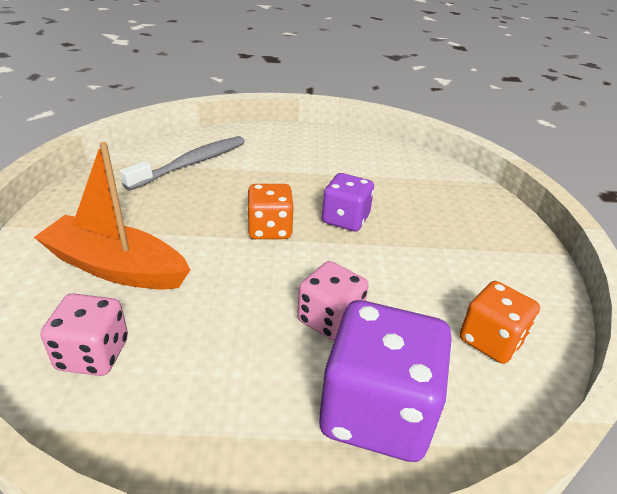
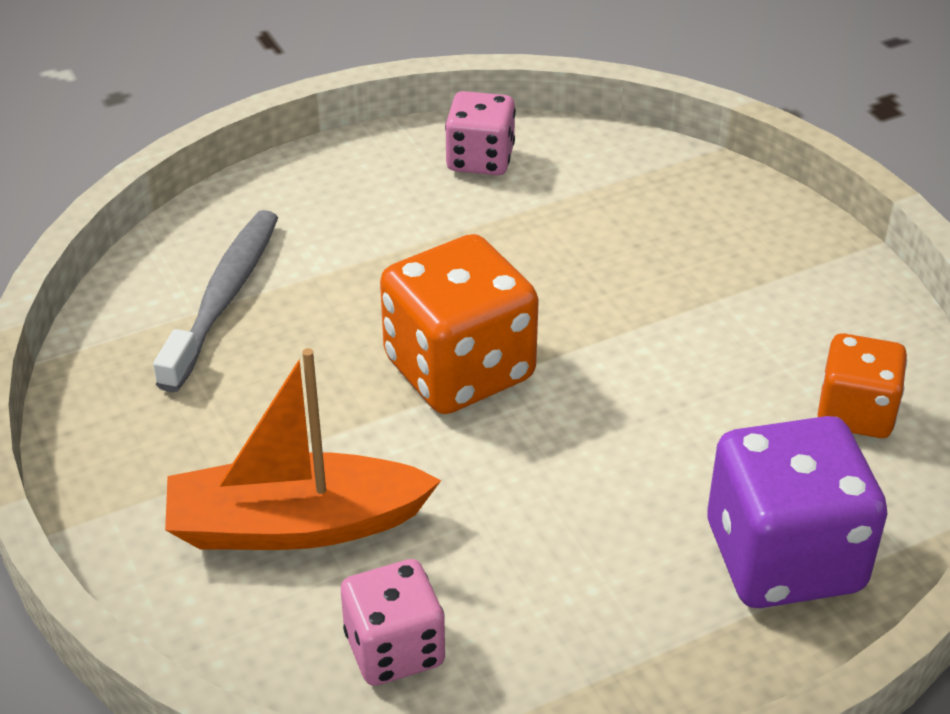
camera: 25 degrees left, 5 degrees up
(269, 229) = (459, 369): orange dice -> orange dice, size x1.67
(330, 319) = (649, 471): pink dice -> pink dice (480, 159)
(345, 219) = (554, 306): purple dice -> none

